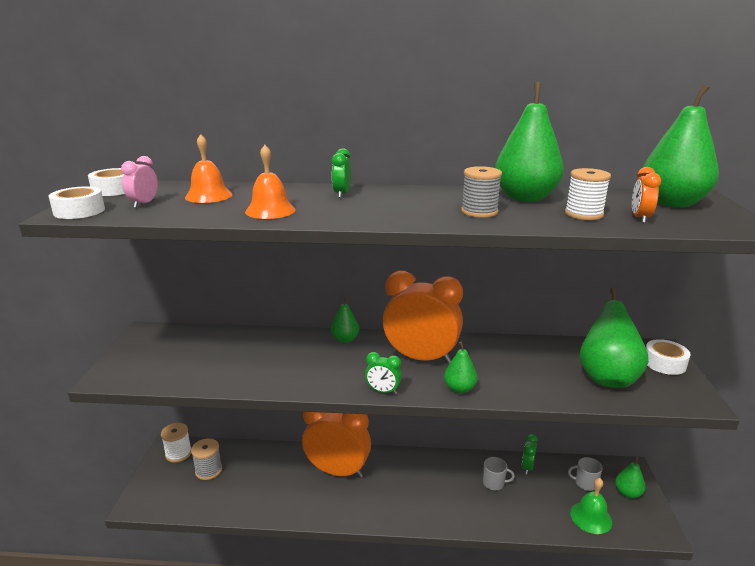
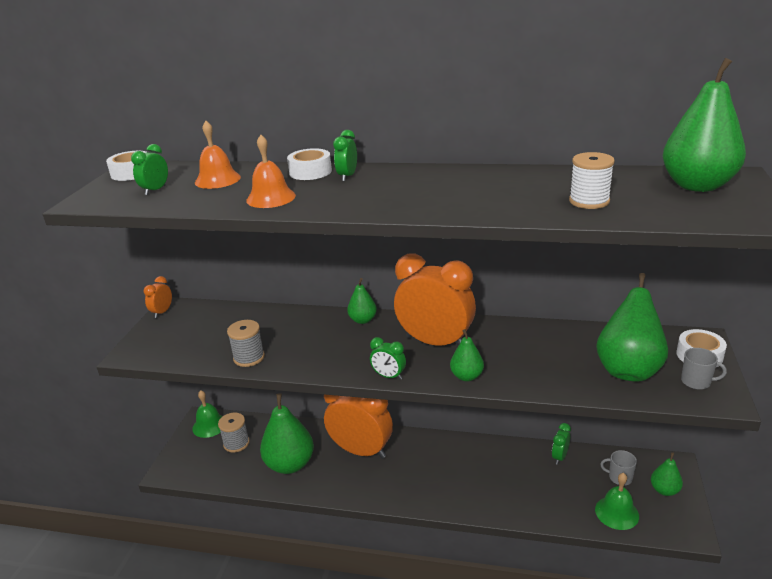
camera: 10 degrees right, 5 degrees up
(79, 211) = (96, 199): white tape -> white tape (310, 172)
(144, 204) = (155, 190): pink clock -> green clock
(178, 453) = (209, 425): white spool -> green bell
(479, 212) = (479, 198): grey spool -> grey spool (249, 357)
(494, 483) = (520, 471): grey mug -> grey mug (696, 382)
(525, 198) = (537, 180): green pear -> green pear (290, 464)
(640, 218) = (648, 206): orange clock -> orange clock (162, 312)

